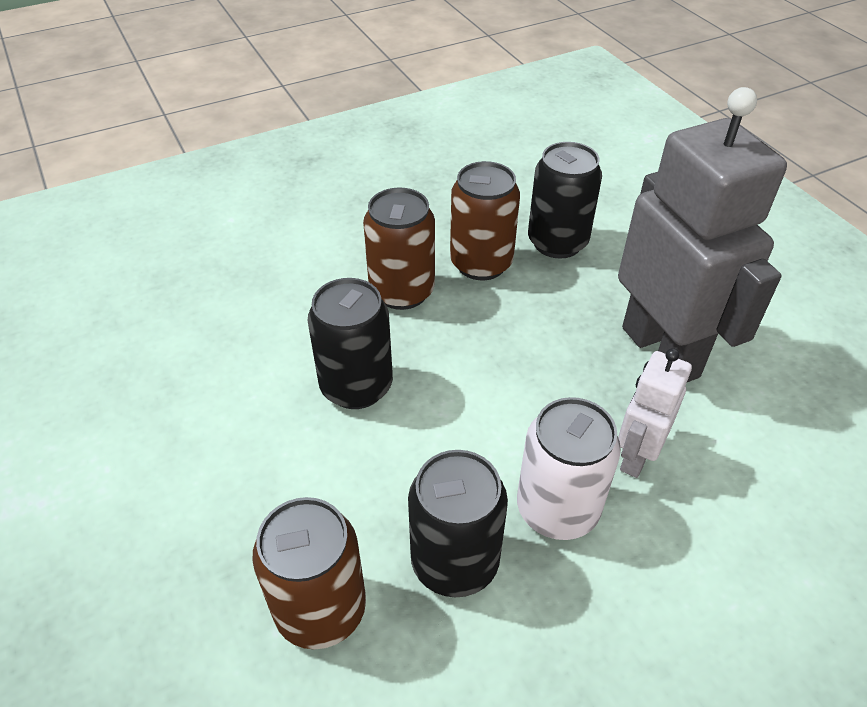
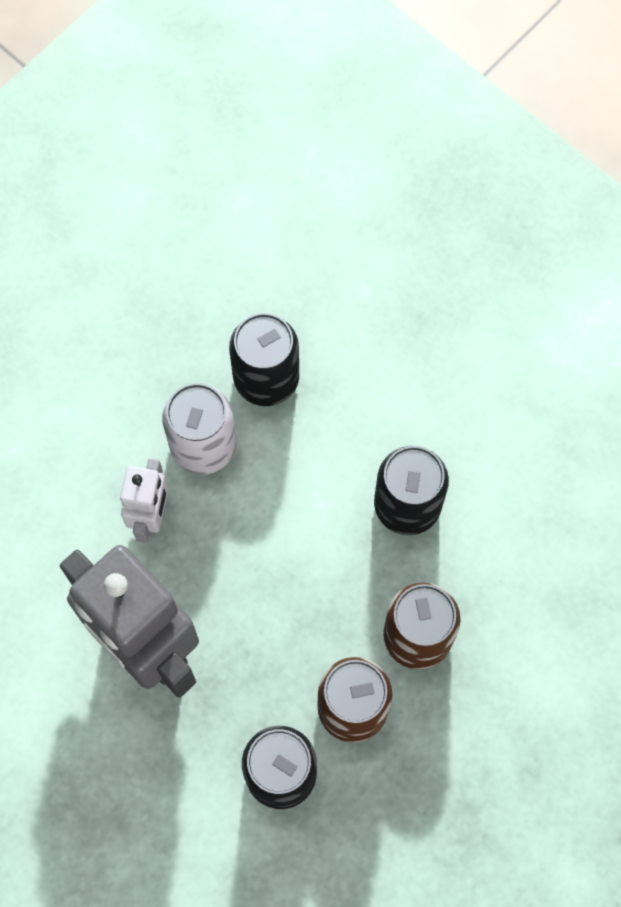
camera: 160 degrees right, 25 degrees up
(321, 609) = (344, 315): brown can -> none

